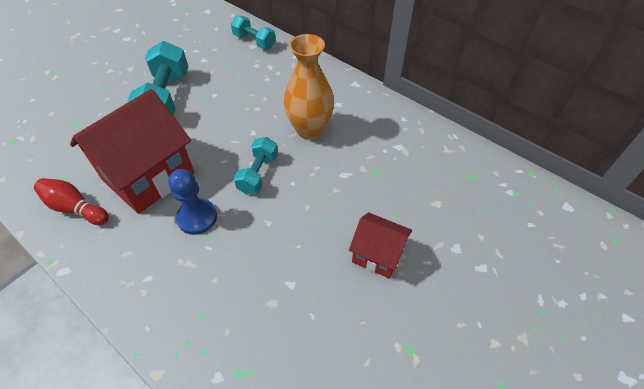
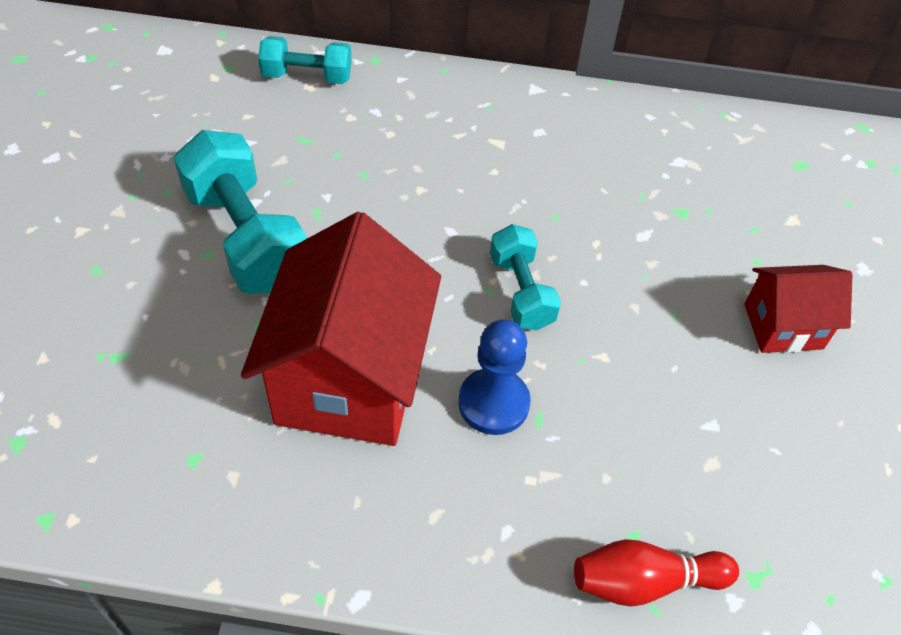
camera: 35 degrees left, 0 degrees up
(75, 208) = (274, 493): red bowling pin -> red bowling pin (644, 582)
(309, 130) = (534, 189): orange vase -> none

